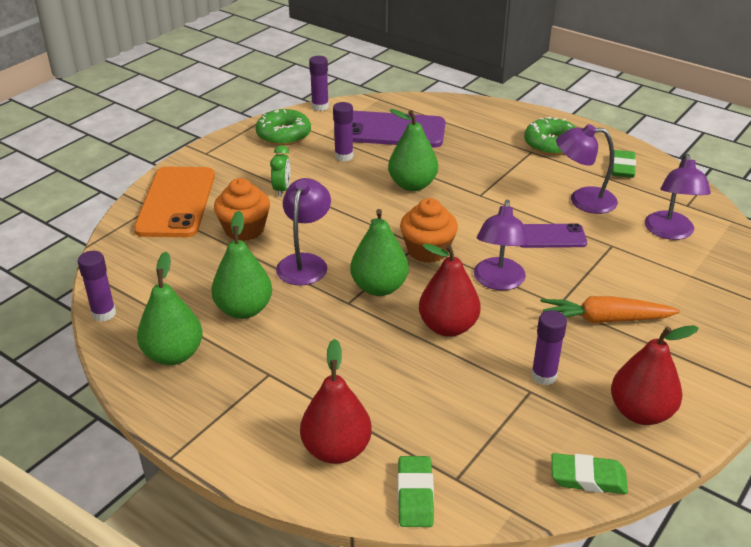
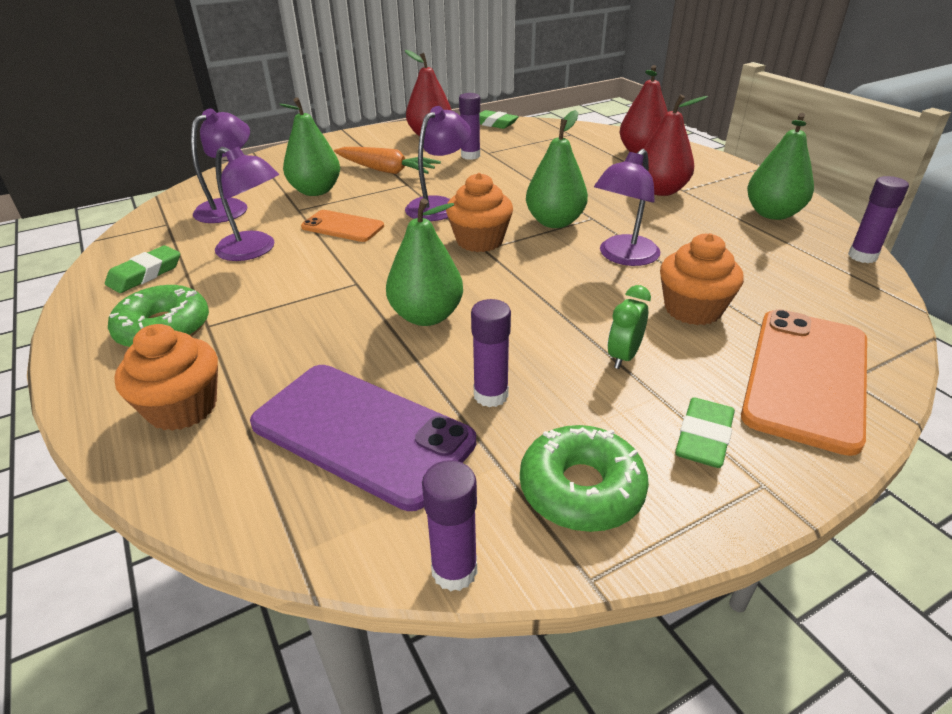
camera: 155 degrees left, 0 degrees up
(244, 309) = (701, 231): green pear -> green pear (316, 191)
(415, 495) = (600, 133): green eraser -> green eraser (703, 438)
(448, 327) = (514, 188): red pear -> red pear (660, 191)
(483, 120) = (182, 408): none -> orange cupcake
(550, 236) = (342, 227): purple phone -> orange phone

